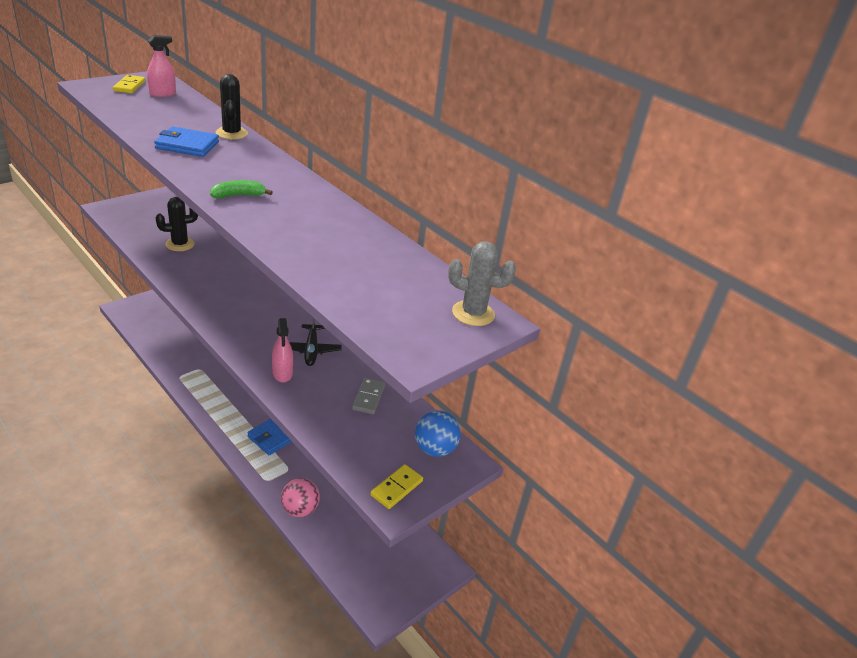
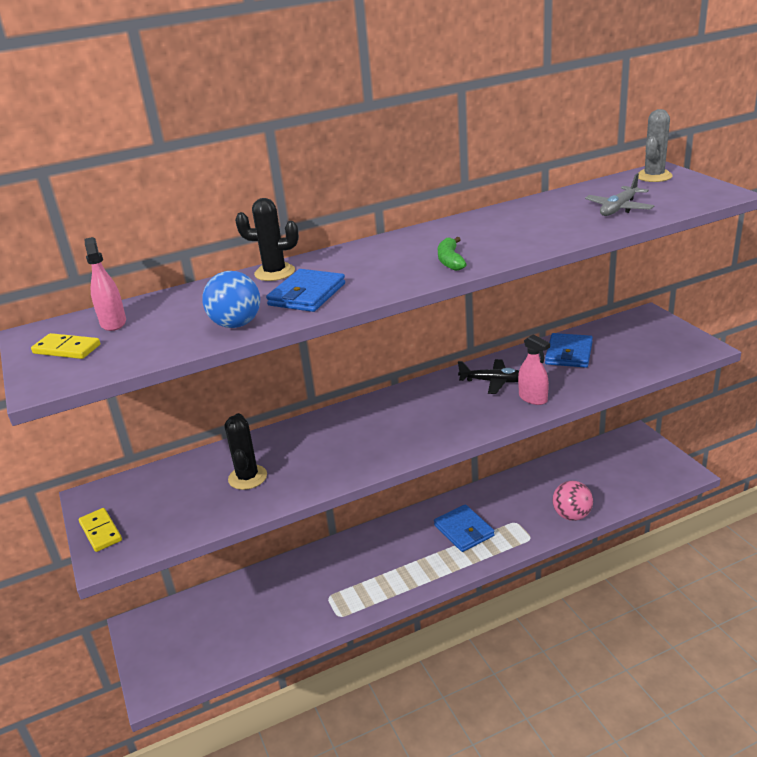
camera: 65 degrees left, 5 degrees down
(282, 373) = (533, 398): pink spray bottle -> pink spray bottle turned 45 degrees clockwise
(363, 283) = (619, 208): none -> grey plane
(368, 397) = (569, 353): grey domino -> blue wallet
(396, 488) = (684, 345): yellow domino -> yellow domino (101, 531)
(434, 449) = (634, 327): blue ball -> blue ball (236, 324)

